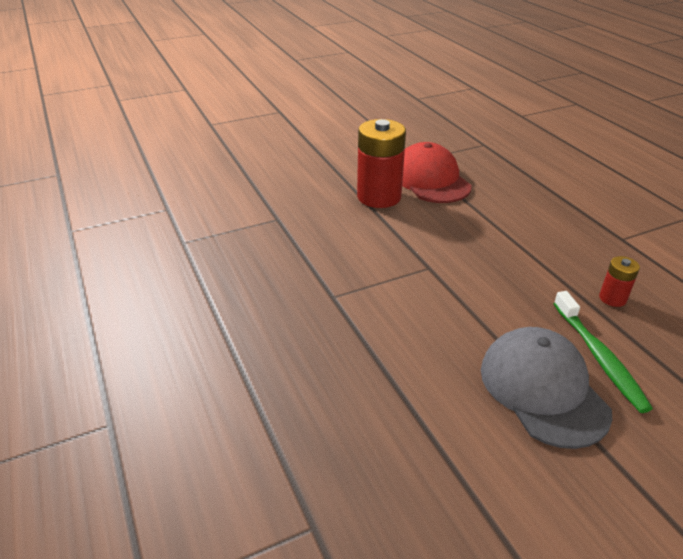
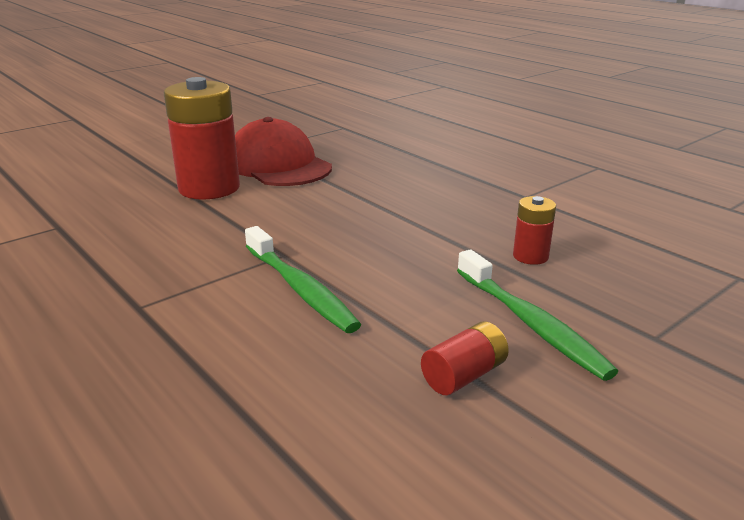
camera: 15 degrees left, 10 degrees down
(439, 299) = (300, 289): none -> green toothbrush
(543, 389) = (464, 375): grey cap -> red battery

